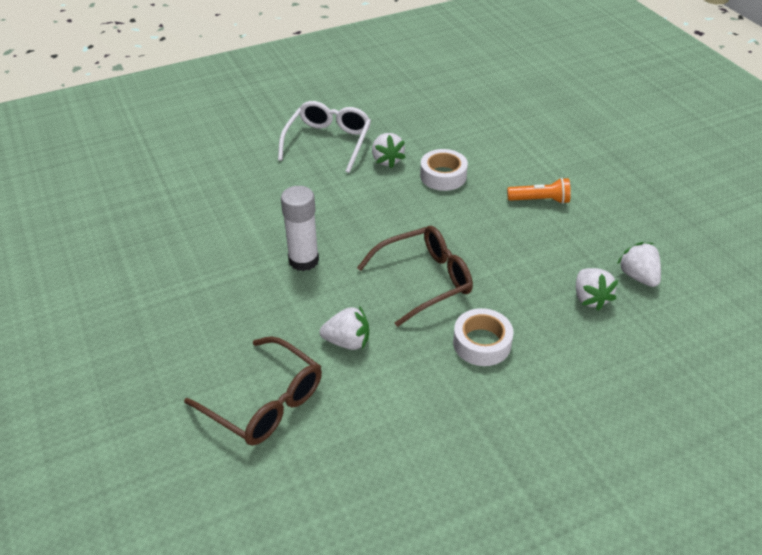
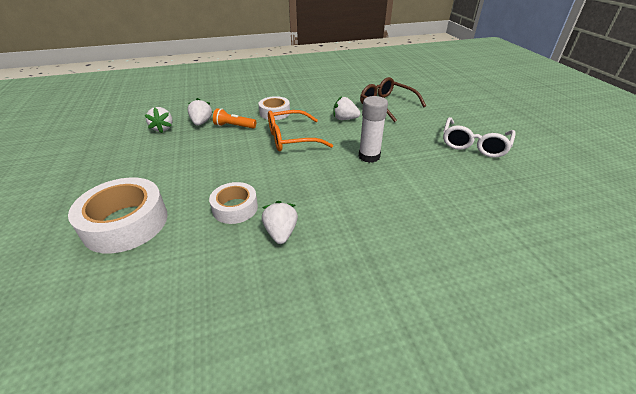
camera: 170 degrees left, 5 degrees down
(328, 142) = (340, 268): white glasses -> white glasses (474, 144)
(424, 280) = (291, 138): brown glasses -> orange glasses
(536, 152) = (126, 223): none -> white tape
(540, 200) = (172, 177): orange flashlight -> orange flashlight (234, 126)

